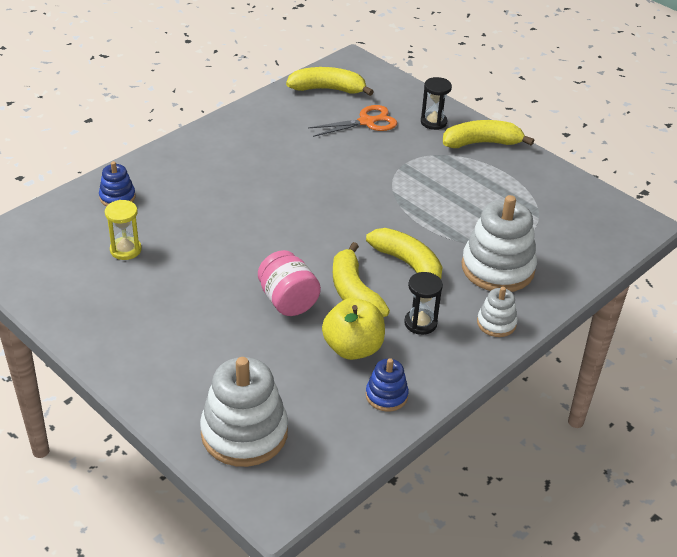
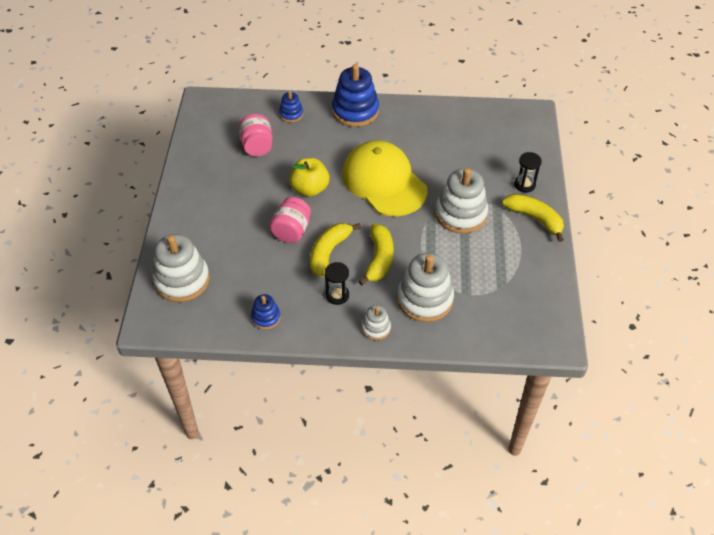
camera: 50 degrees right, 10 degrees up
(125, 250) = (257, 146): yellow hourglass -> pink jar
(184, 154) = (355, 111): none -> blue stacking toy
(310, 198) = (384, 182): none -> yellow cap
(328, 89) = (491, 121): yellow banana -> none
(353, 348) = (286, 280): yellow apple -> yellow apple (310, 189)
(366, 122) = (483, 157): orange scissors -> none
(419, 179) = (461, 214): none -> white stacking toy

